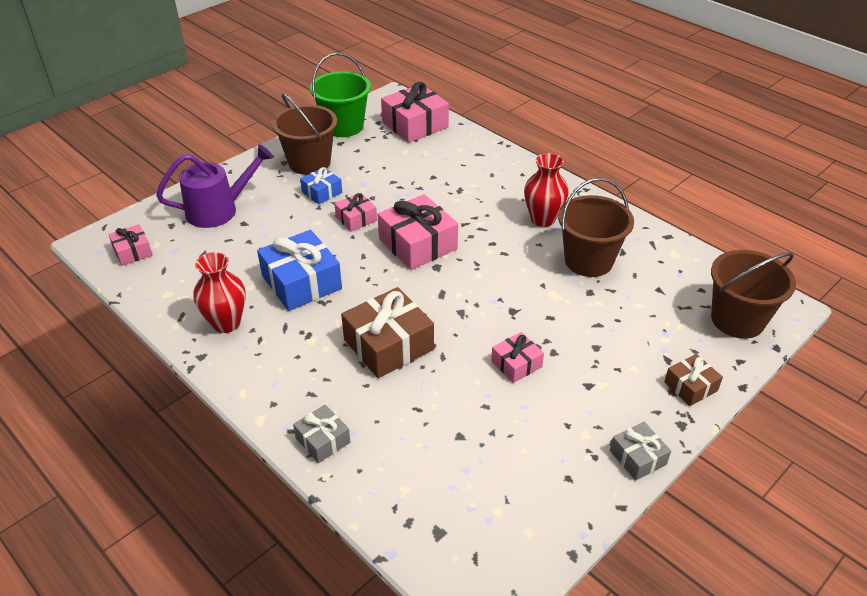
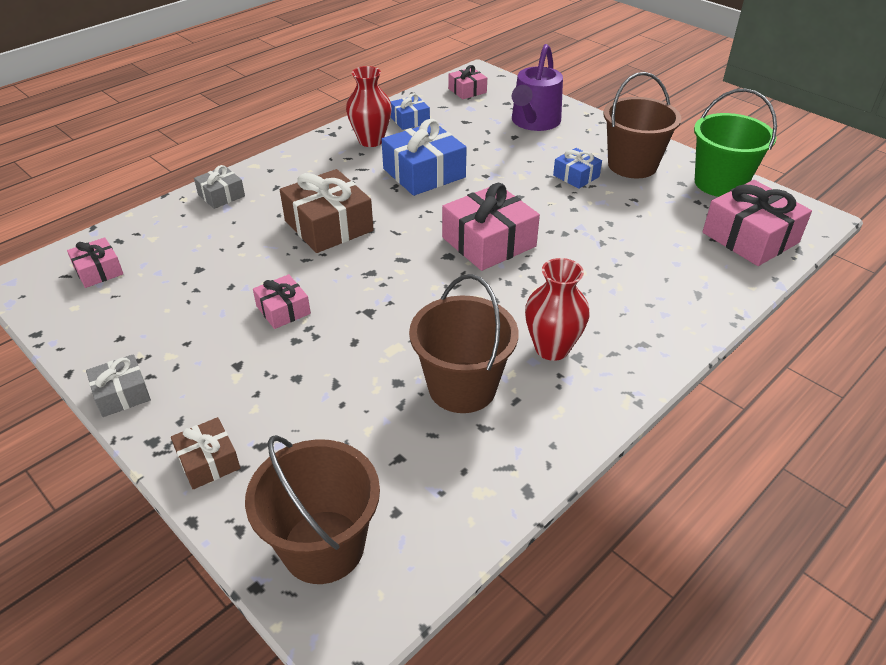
camera: 90 degrees right, 0 degrees up
(188, 294) = (410, 120): none -> blue gift
(219, 210) = (534, 122): purple watering can -> purple watering can turned 45 degrees clockwise
(356, 219) = (531, 199): pink gift -> pink gift (98, 271)

